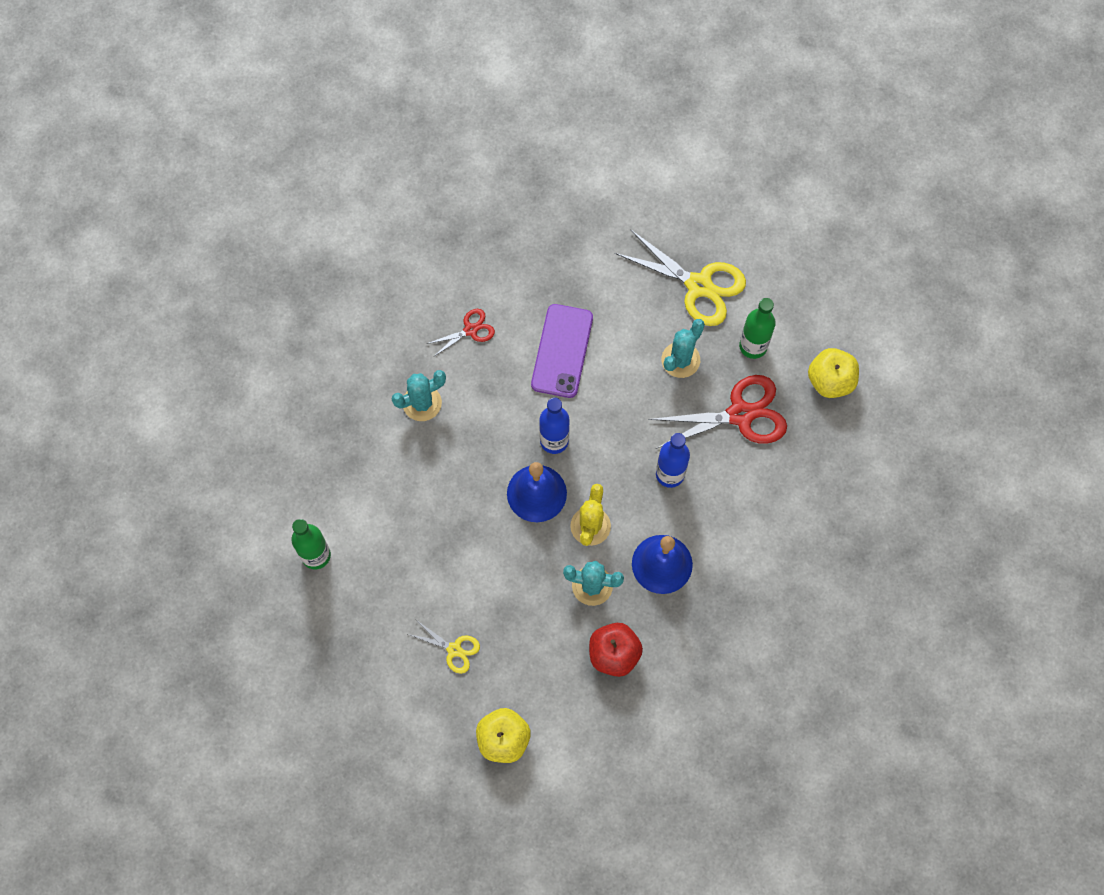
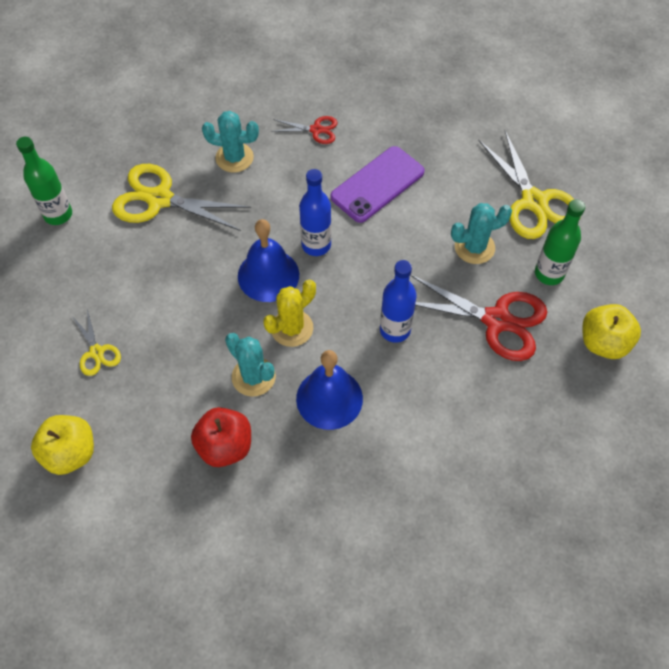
camera: 35 degrees right, 10 degrees down
(391, 484) = (160, 199): none -> yellow scissors

